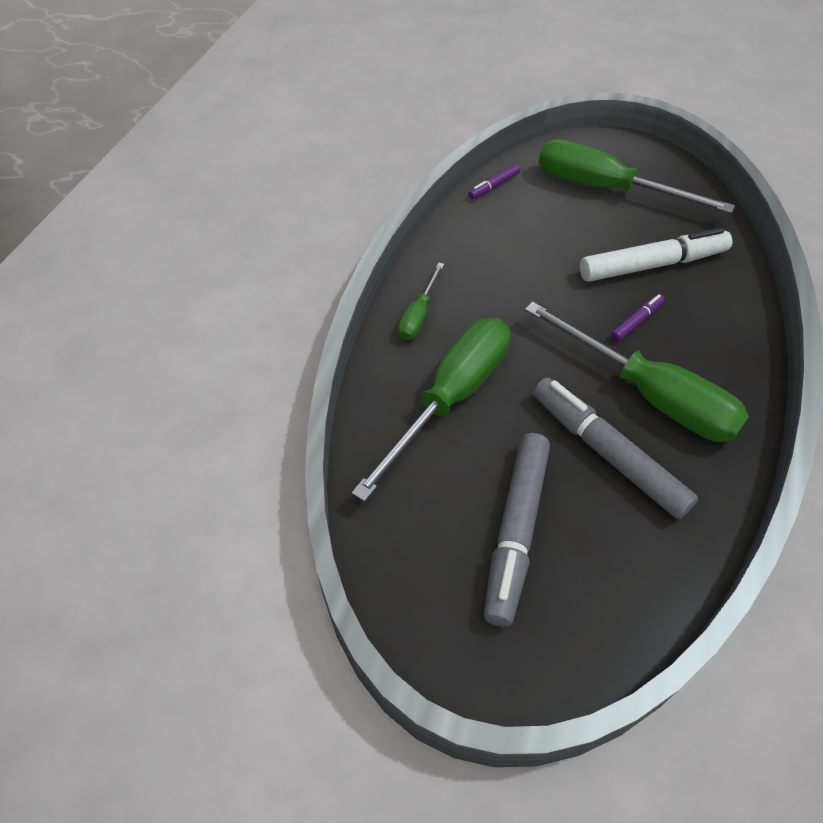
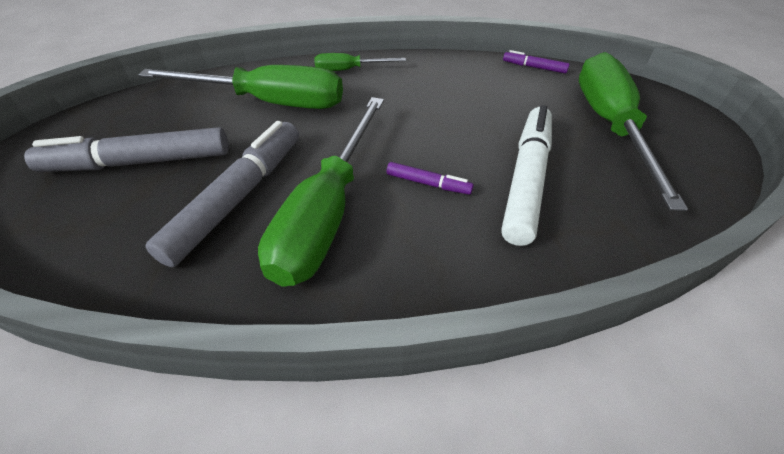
camera: 65 degrees right, 5 degrees down
(652, 265) = (526, 179): white marker -> white marker turned 120 degrees counterclockwise

